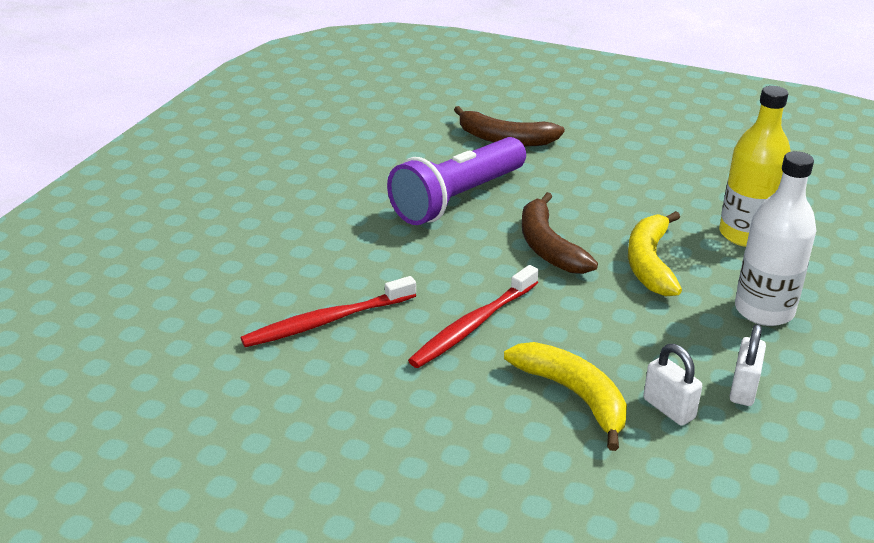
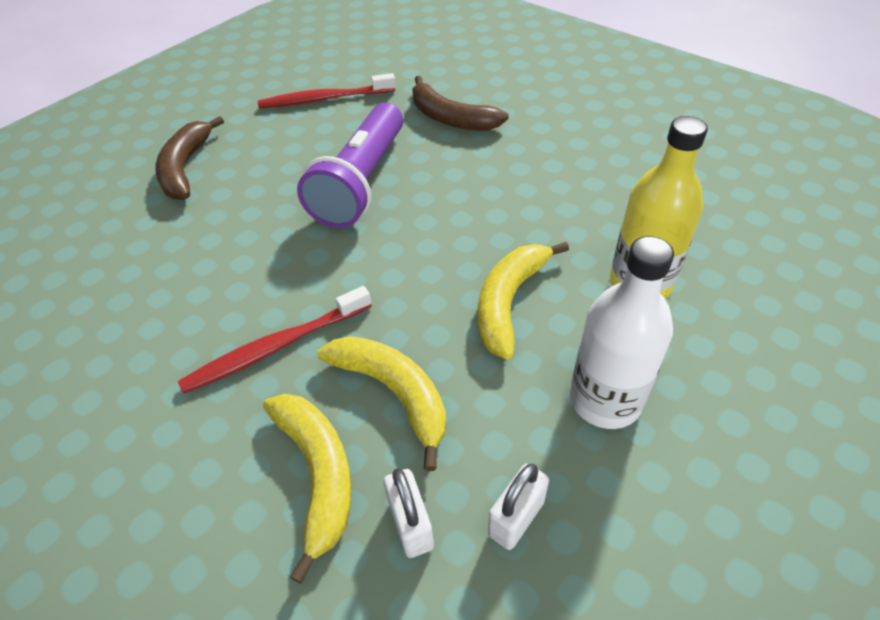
camera: 20 degrees right, 15 degrees up
(326, 321) = (144, 310): red toothbrush -> red toothbrush (324, 99)
(458, 198) = (362, 182): purple flashlight -> purple flashlight turned 45 degrees counterclockwise
(548, 246) = (414, 258): brown banana -> brown banana (186, 168)
(597, 336) = (394, 393): none -> yellow banana

